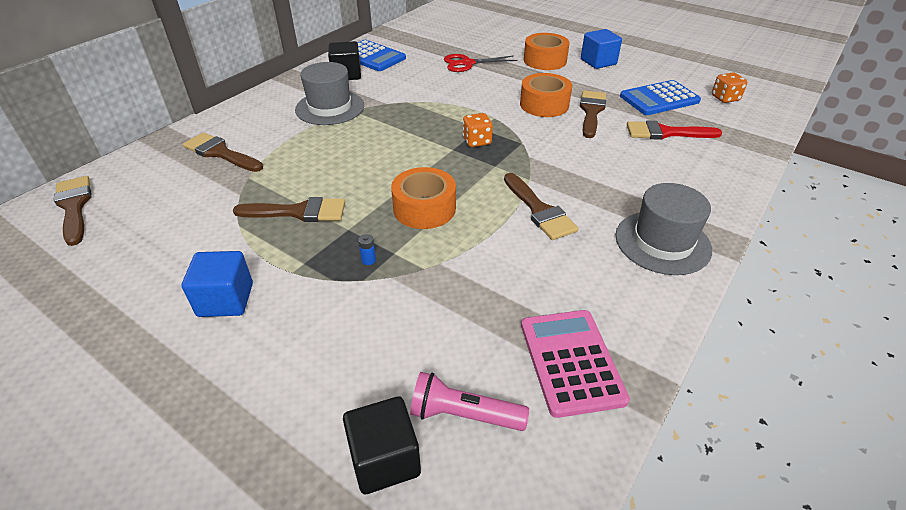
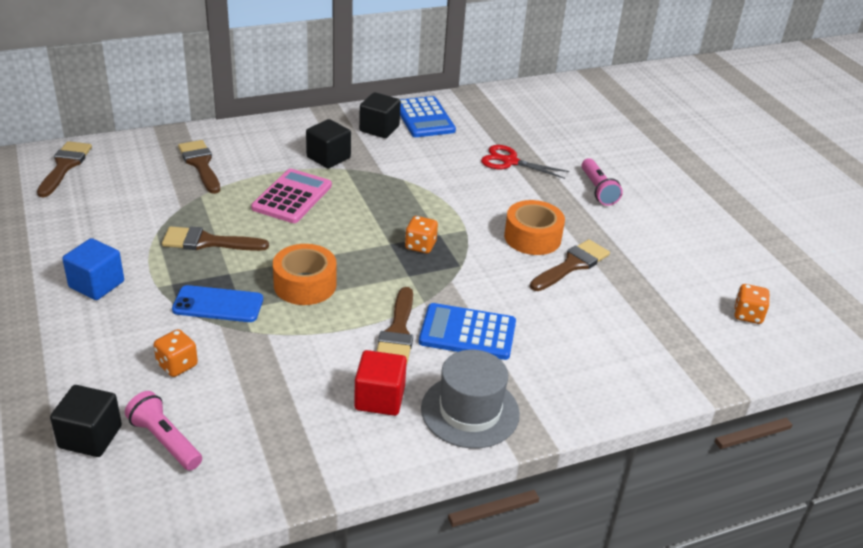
camera: 30 degrees right, 5 degrees down
(298, 212) = (208, 242): brown brush -> brown brush turned 150 degrees clockwise
(330, 108) = (328, 157): grey hat -> black cube
(368, 260) = (218, 304): blue battery -> blue phone
(392, 334) = (177, 365): none -> orange dice
(545, 60) = (598, 190): orange tape -> pink flashlight
(571, 361) = (276, 451): pink calculator -> pink calculator (292, 197)
(591, 268) = (379, 398): none -> red cube
(598, 62) = (656, 215): blue cube -> none
(659, 99) = (667, 283): blue calculator -> blue calculator (467, 332)
(665, 133) = (621, 320): red brush -> none

